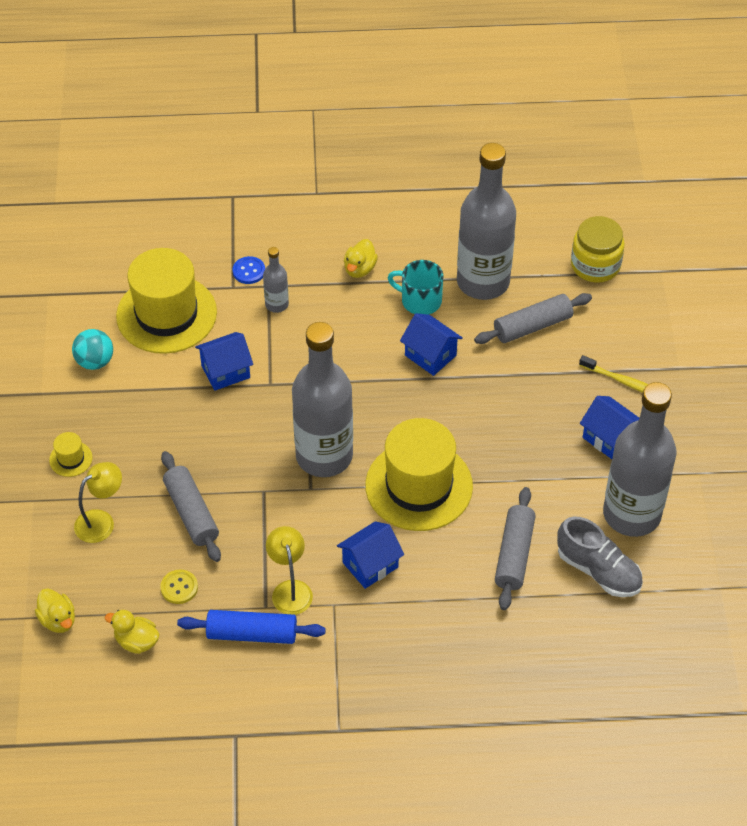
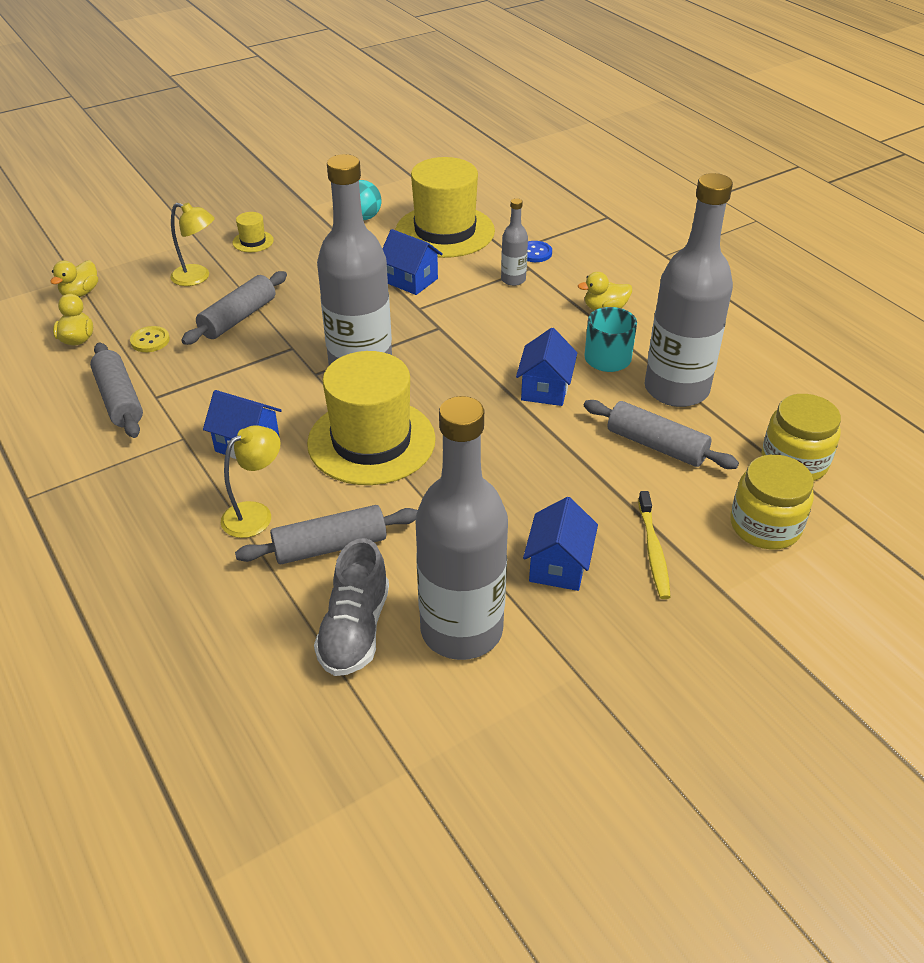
camera: 60 degrees right, 10 degrees down
(252, 633) = (119, 400): blue rolling pin -> grey rolling pin
(290, 589) = (185, 404): yellow lamp -> yellow lamp (255, 514)
(640, 315) = (765, 526): none -> yellow jar

